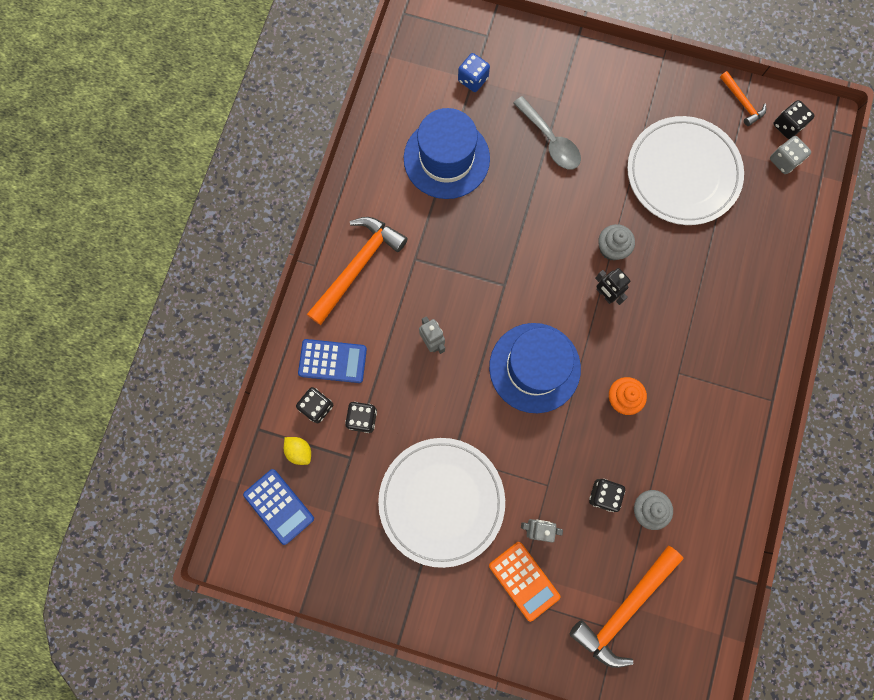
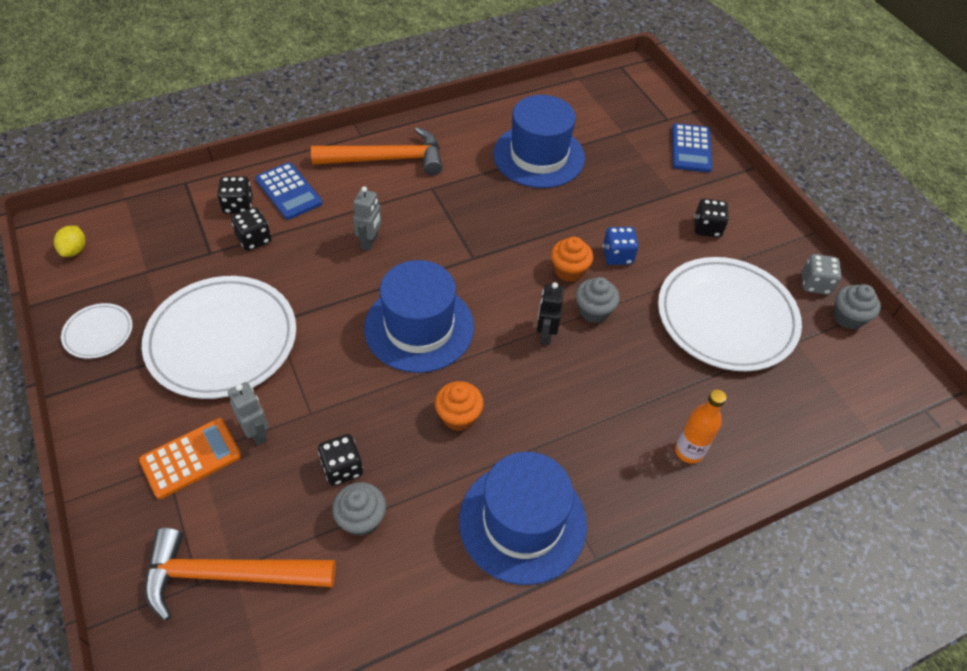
camera: 45 degrees right, 25 degrees down
(279, 506) = (124, 234): blue calculator -> blue calculator (691, 148)
(299, 451) = (187, 217): yellow lemon -> yellow lemon (75, 250)
(367, 579) = (98, 333): none -> white plate
(473, 79) = (622, 132): blue dice -> blue dice (617, 256)
(524, 580) = (191, 458): orange calculator -> orange calculator turned 135 degrees counterclockwise
(550, 141) = (635, 208): grey spoon -> none
(567, 234) = (569, 271): none -> orange cupcake
(720, 420) = (522, 522): none -> blue hat
(742, 102) = (848, 317): orange hammer -> grey cupcake
(751, 288) = (689, 451): none -> orange bottle
(784, 161) = (842, 390): grey dice -> grey dice (815, 284)
(787, 126) = (877, 369): black dice -> black dice (707, 228)

